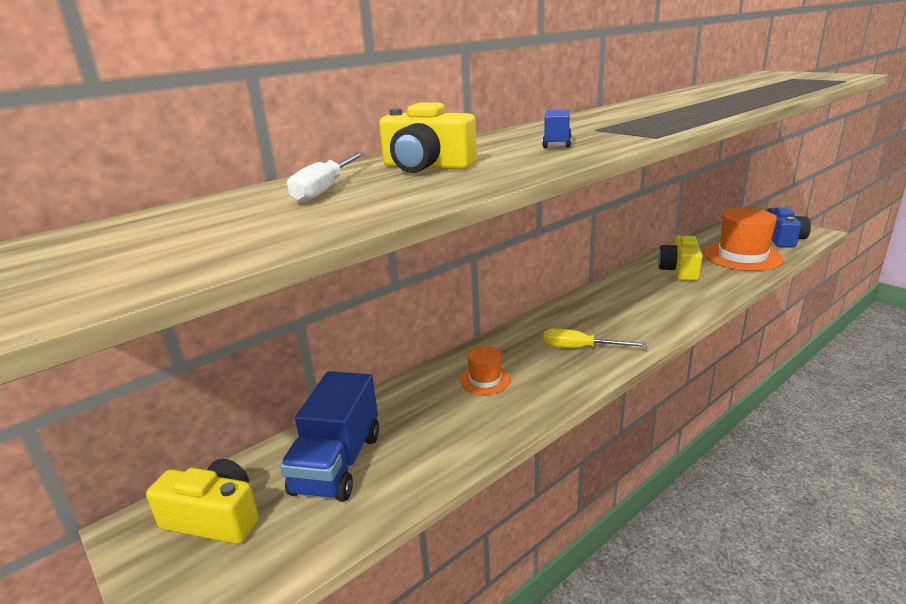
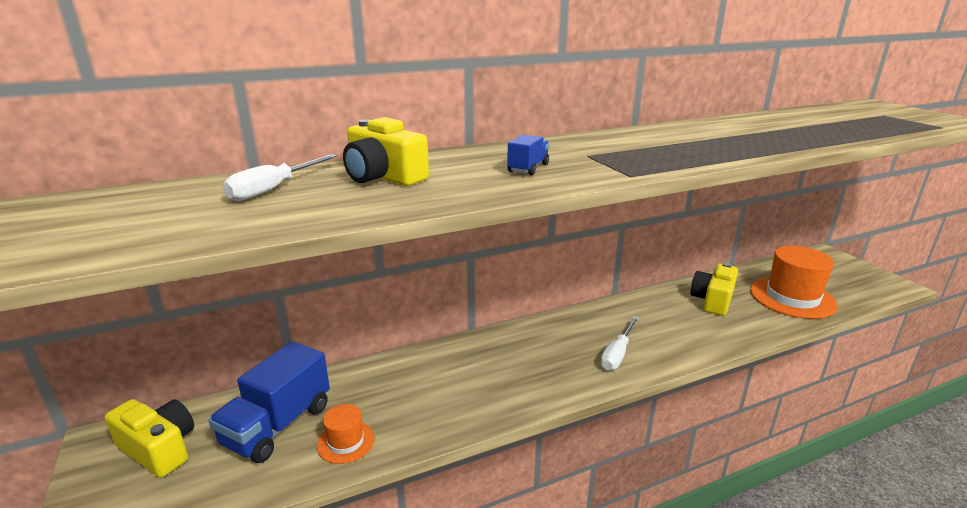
camera: 15 degrees right, 0 degrees up
(485, 380) = (449, 376): orange hat -> orange hat (345, 442)
(580, 348) = (557, 364): yellow screwdriver -> none
(628, 329) = (617, 354): none -> white screwdriver
(783, 239) = (853, 286): blue camera -> none

